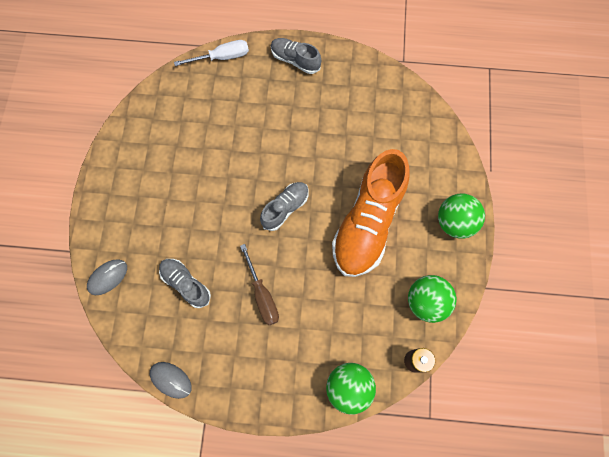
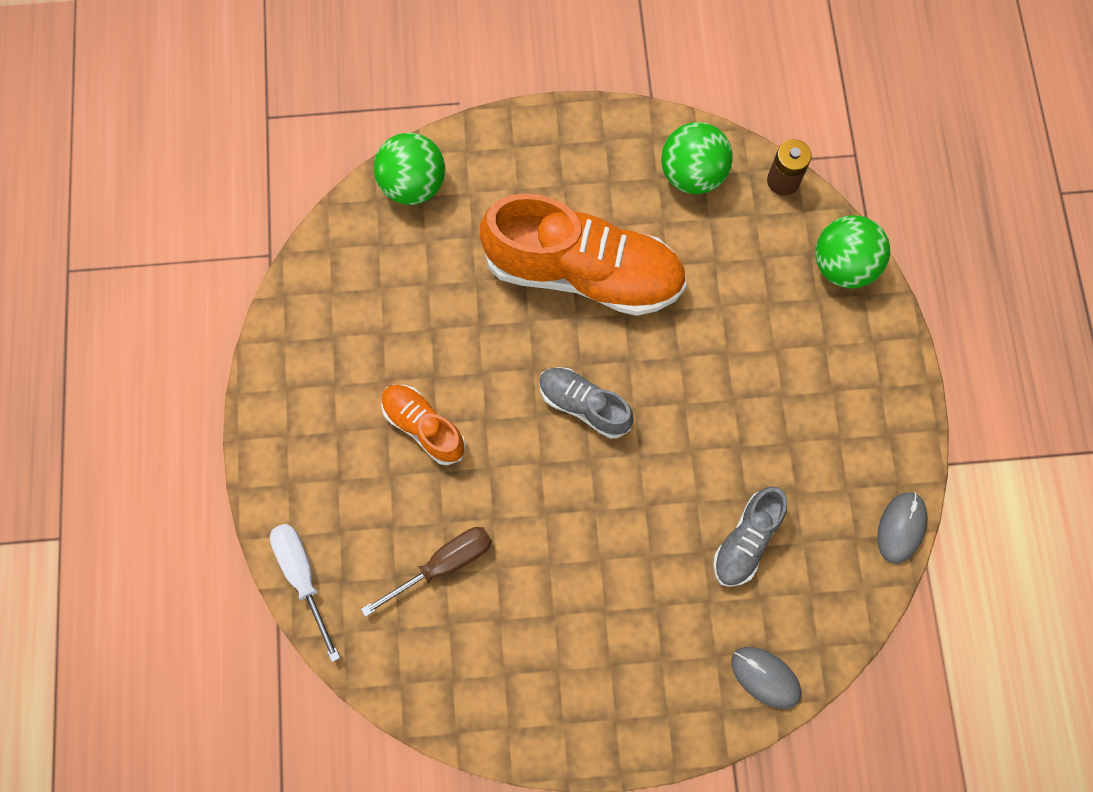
camera: 100 degrees left, 0 degrees up
(262, 295) = (737, 414): brown screwdriver -> brown screwdriver (443, 565)
(289, 123) = (423, 427): none -> orange shoe
(295, 60) = (292, 439): grey shoe -> none
(454, 222) = (558, 146): green ball -> green ball (413, 184)

